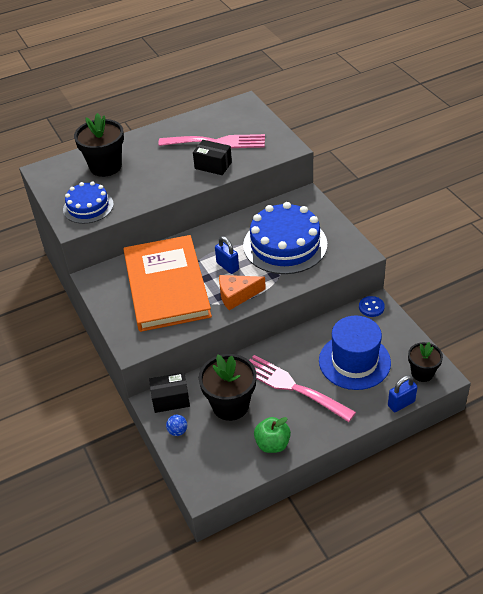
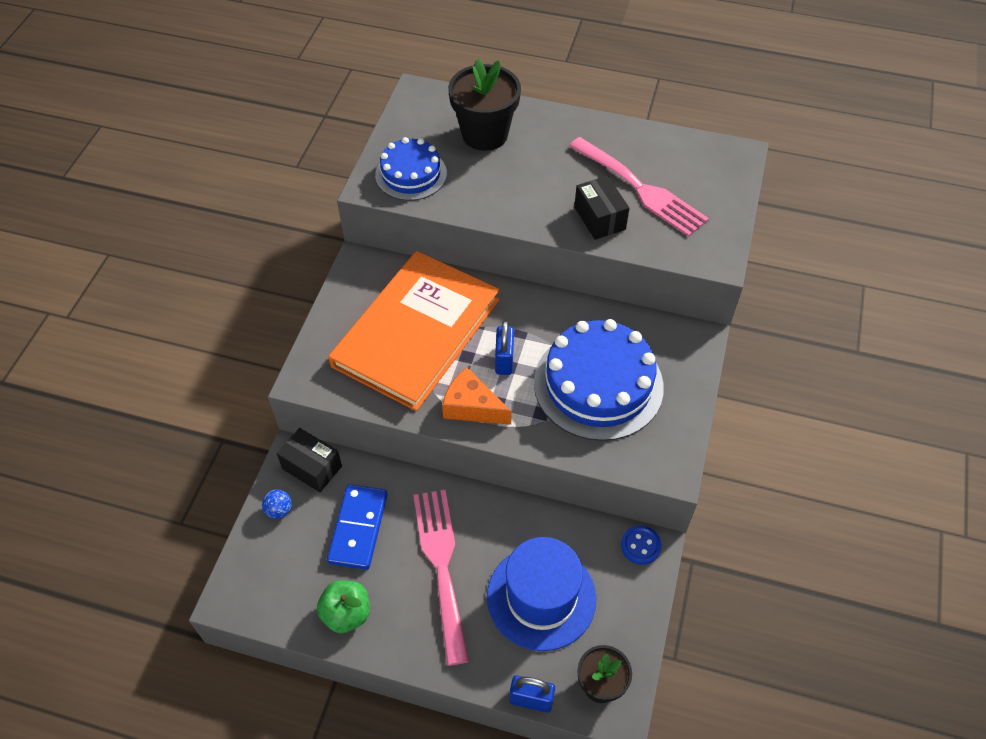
camera: 40 degrees right, 10 degrees up
(230, 405) = (358, 528): black flower pot -> blue domino

